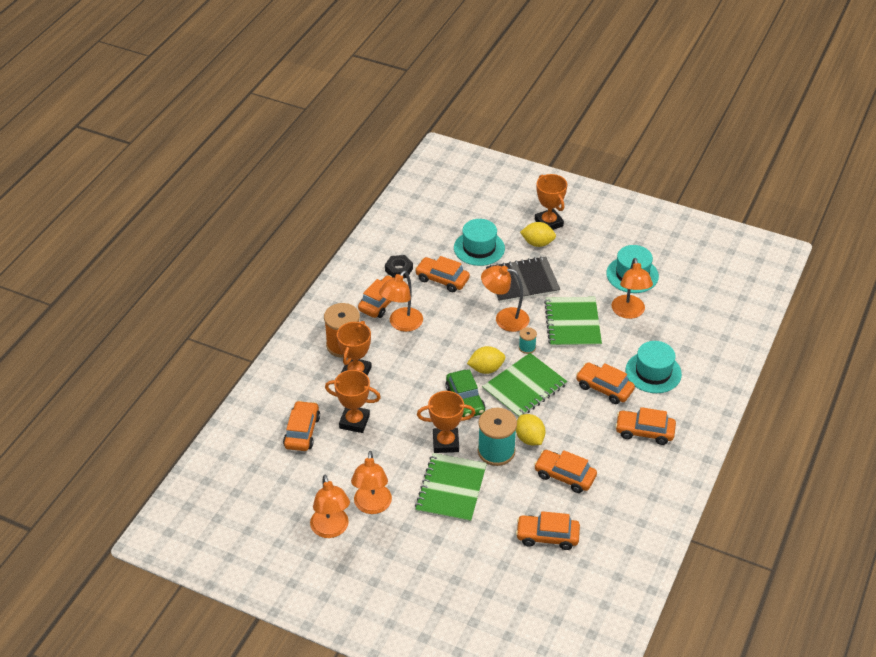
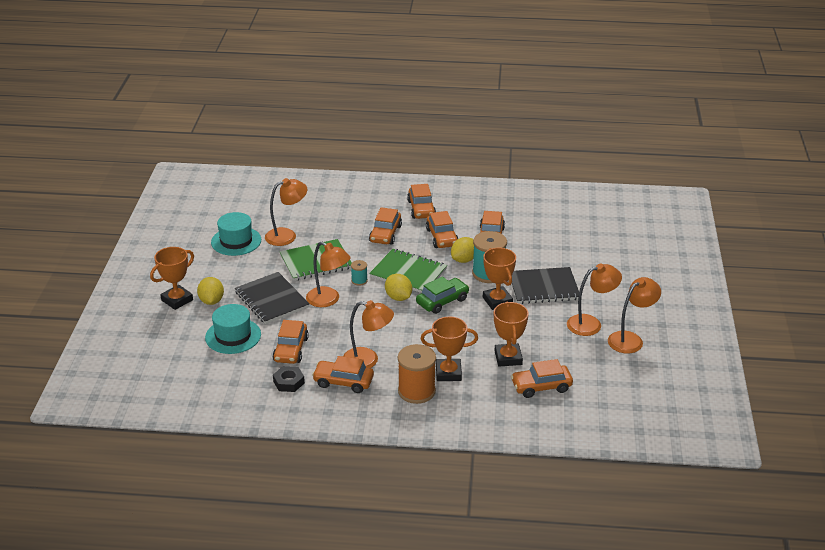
camera: 110 degrees left, 10 degrees down
(451, 489) = (543, 287): green notebook -> black notebook
(504, 319) = (328, 300): orange lamp -> orange lamp turned 45 degrees counterclockwise
(547, 536) = (554, 234): orange car -> orange car (442, 237)
(653, 372) = (354, 214): turquoise hat -> none

